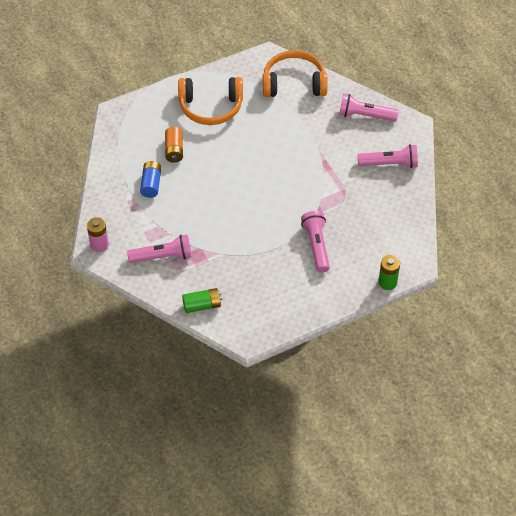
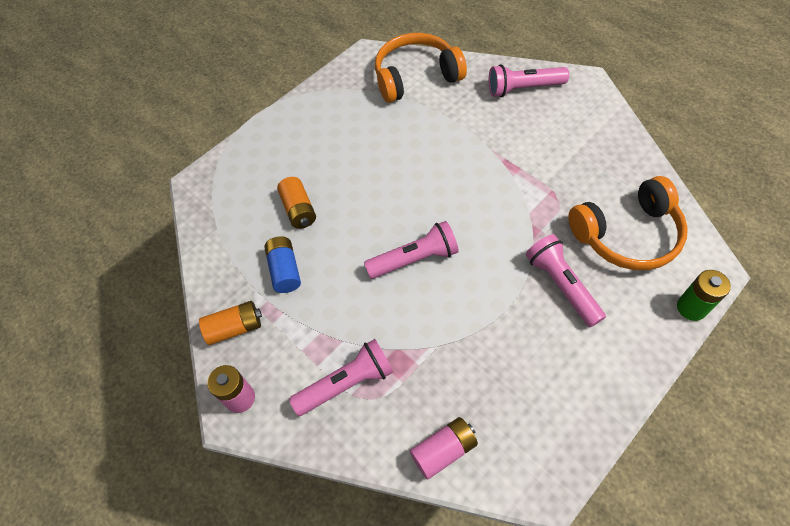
camera: 15 degrees left, 5 degrees up
(109, 207) = (235, 328): none -> orange battery
(202, 305) = (443, 450): green battery -> pink battery
(211, 107) = (324, 137): orange headphones -> orange headphones (627, 235)
(389, 164) = (589, 138): pink flashlight -> pink flashlight (414, 259)

